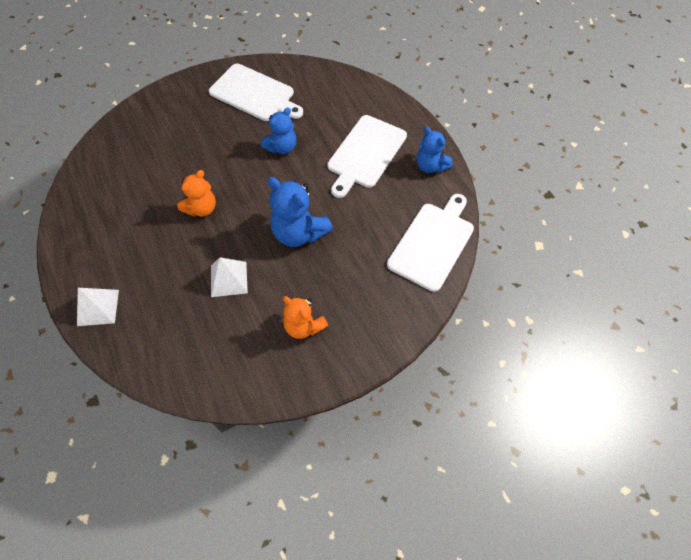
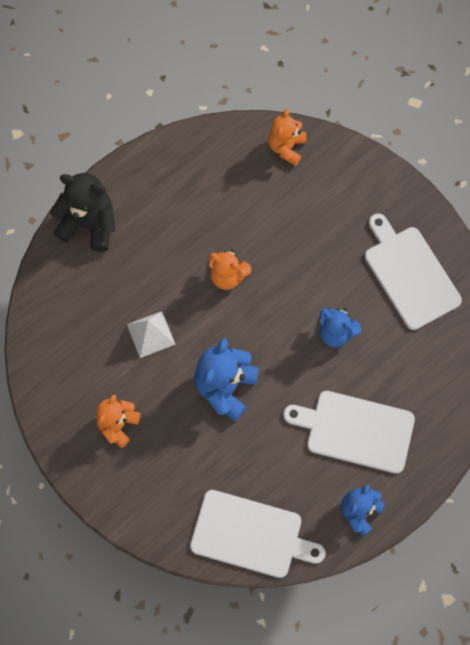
camera: 75 degrees right, 10 degrees up
(98, 307) = (89, 224): white pyramid -> black teddy bear
(111, 143) = (286, 147): none -> orange teddy bear
(254, 94) = (409, 274): white cutting board -> white cutting board turned 135 degrees clockwise

